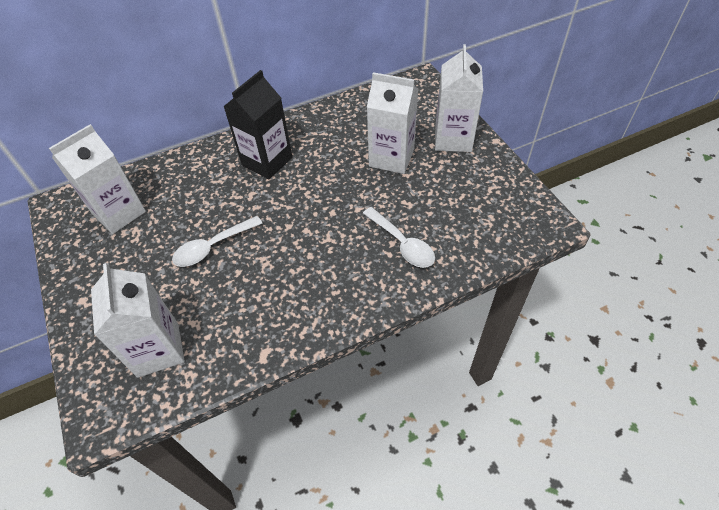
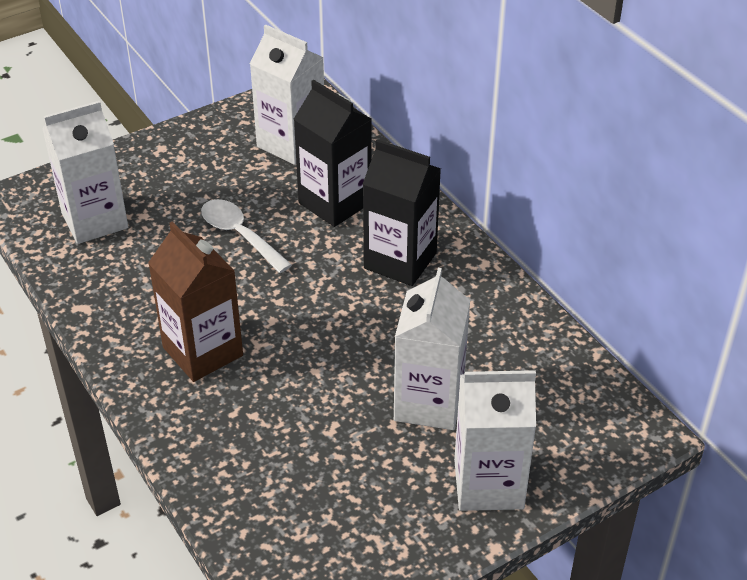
camera: 80 degrees right, 10 degrees down
(197, 191) = (335, 203): none -> black carton
(329, 271) = (203, 351): none -> brown carton
(402, 244) = (251, 427): white spoon -> none

